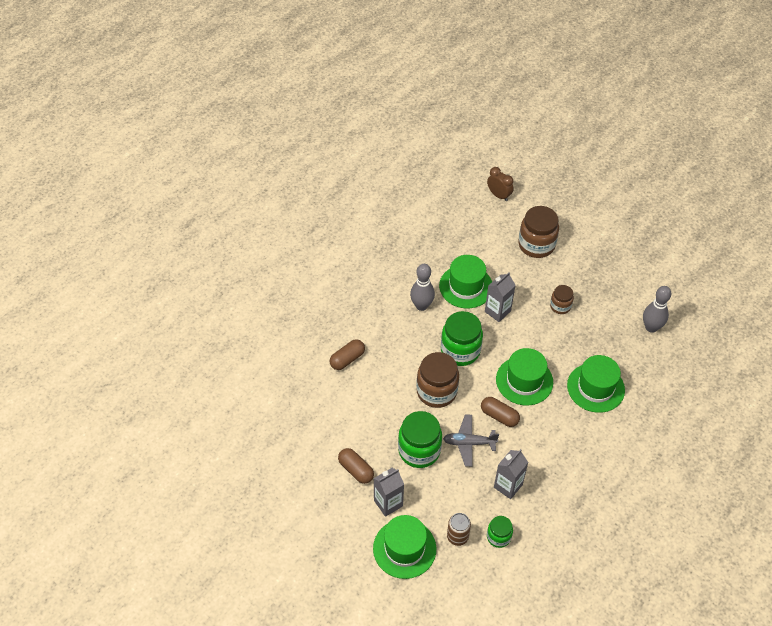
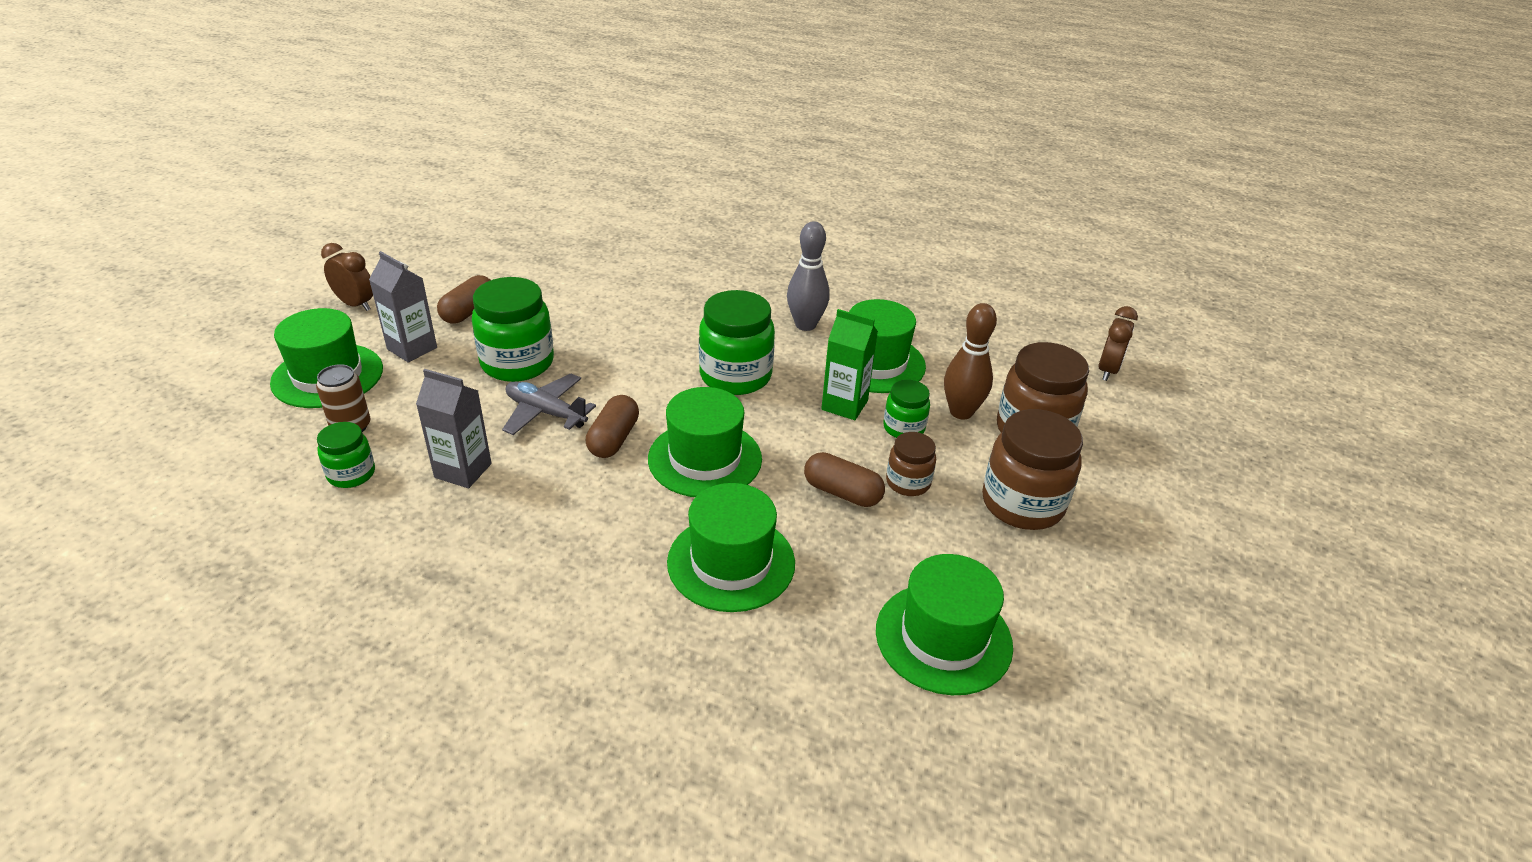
camera: 70 degrees right, 15 degrees down
(327, 532) = (355, 304): none -> brown clock
(347, 359) = (666, 276): brown capsule -> brown capsule (842, 492)
(436, 391) = (640, 364): brown jar -> brown jar (1022, 504)
(469, 443) = (546, 412): grey plane -> grey plane turned 45 degrees counterclockwise
(497, 311) = (844, 405): grey carton -> green carton
(515, 266) = (961, 412): none -> brown bowling pin
(521, 294) = (904, 428): none -> green jar
(651, 327) = (943, 638): grey bowling pin -> green hat

